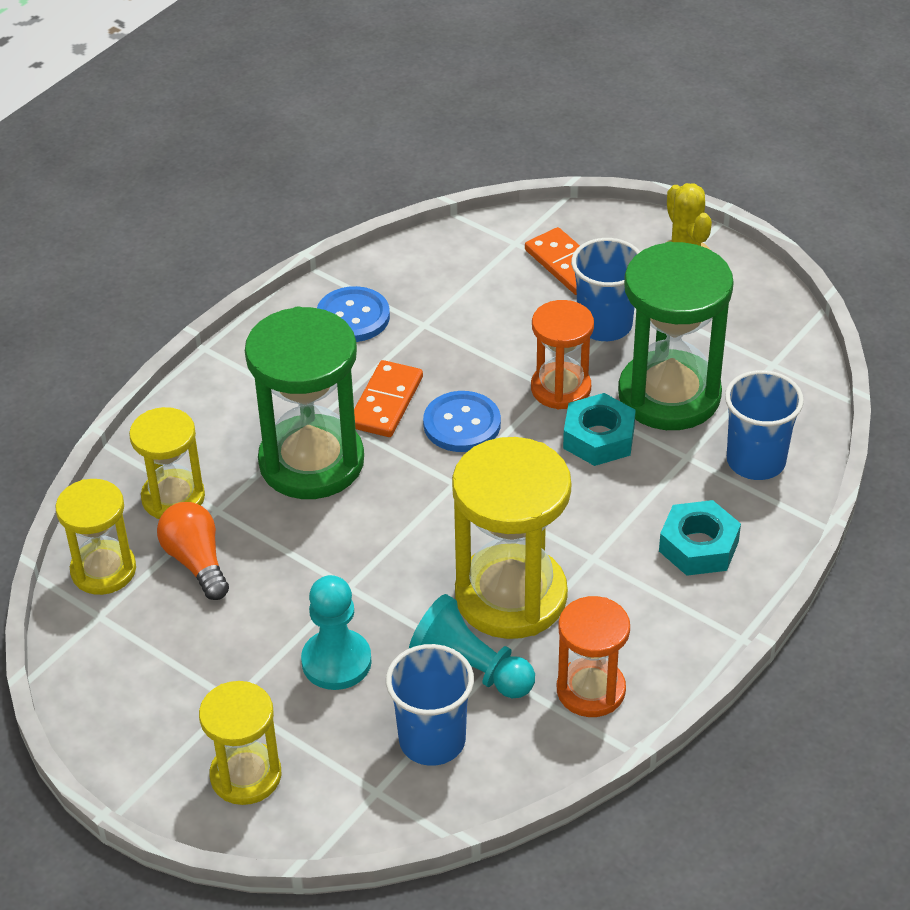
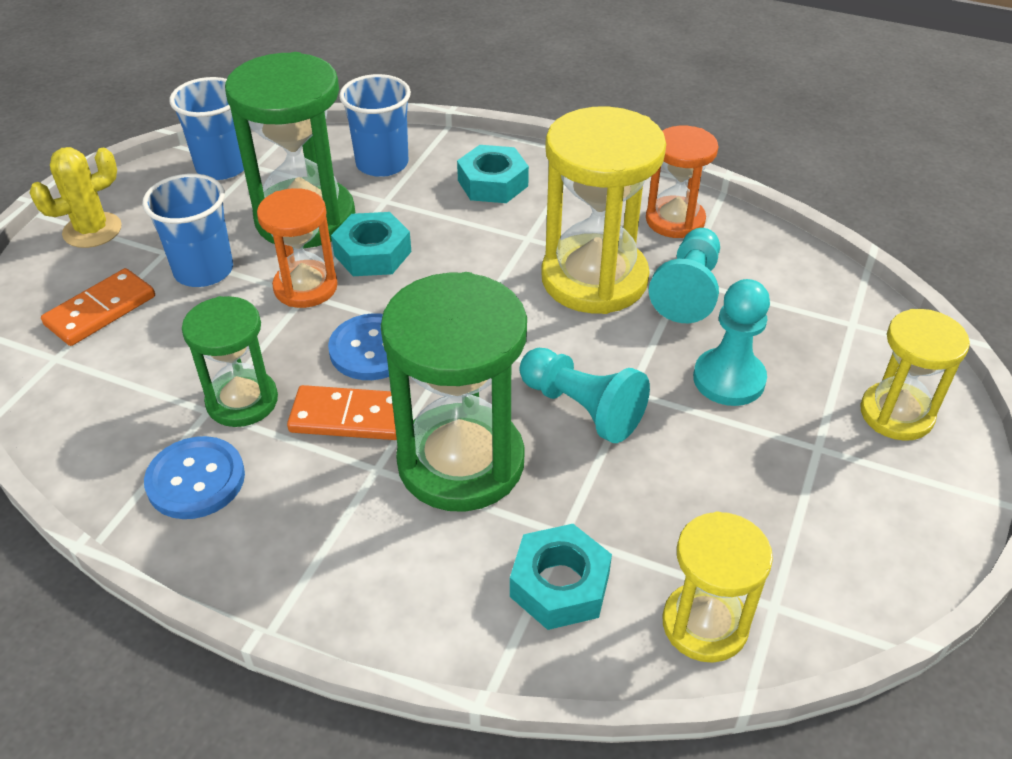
camera: 105 degrees left, 0 degrees up
(173, 498) = (559, 585): yellow hourglass -> turquoise nut
(196, 562) = (651, 530): orange light bulb -> none
(340, 548) = (582, 408): none -> turquoise pawn
(427, 343) = (242, 401): none -> green hourglass
(432, 740) = (779, 299): blue cup -> blue cup (222, 167)

